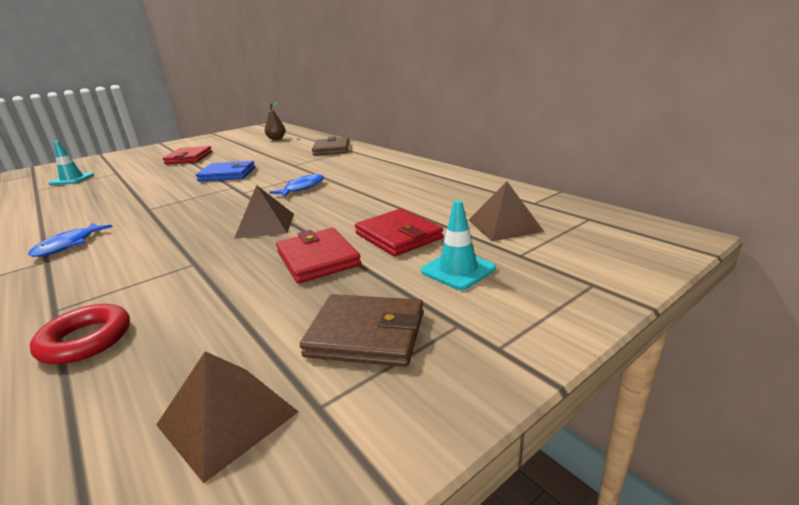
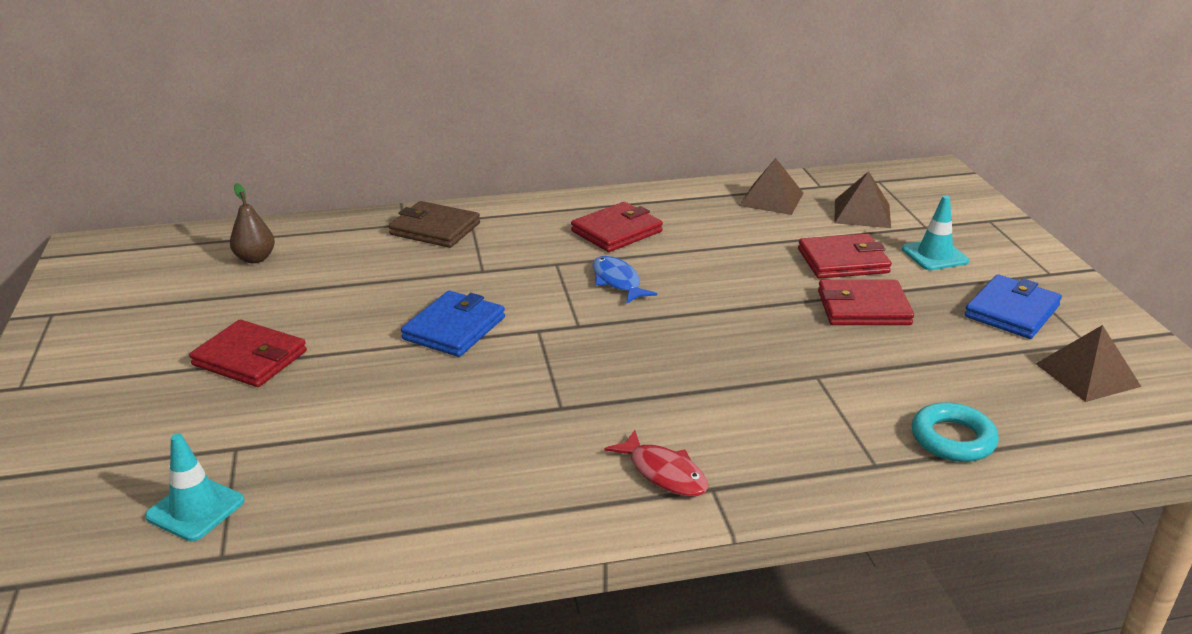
camera: 65 degrees left, 5 degrees up
(69, 245) = (664, 473): blue fish -> red fish
(86, 340) = (952, 439): red ring -> turquoise ring
(265, 225) = (739, 323): brown pyramid -> brown pyramid (771, 199)
(366, 334) = (1012, 311): brown wallet -> blue wallet
(369, 174) = (616, 231): none -> red wallet

